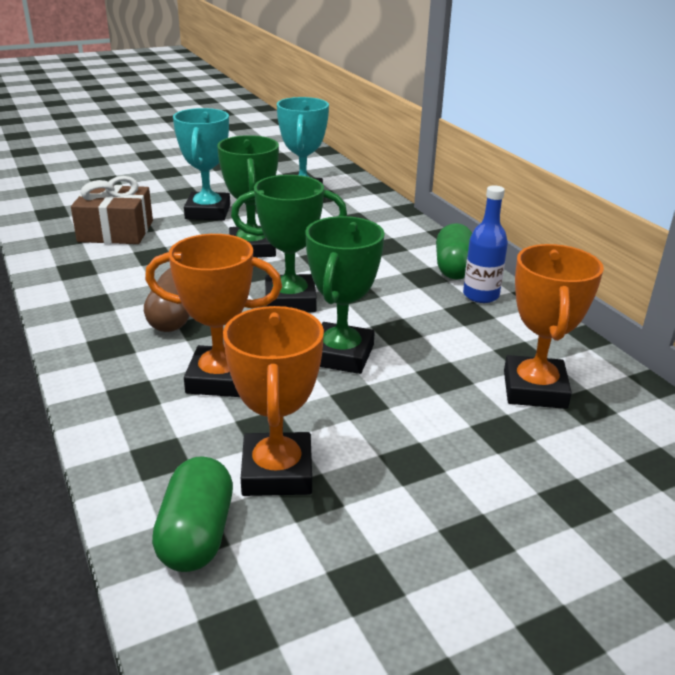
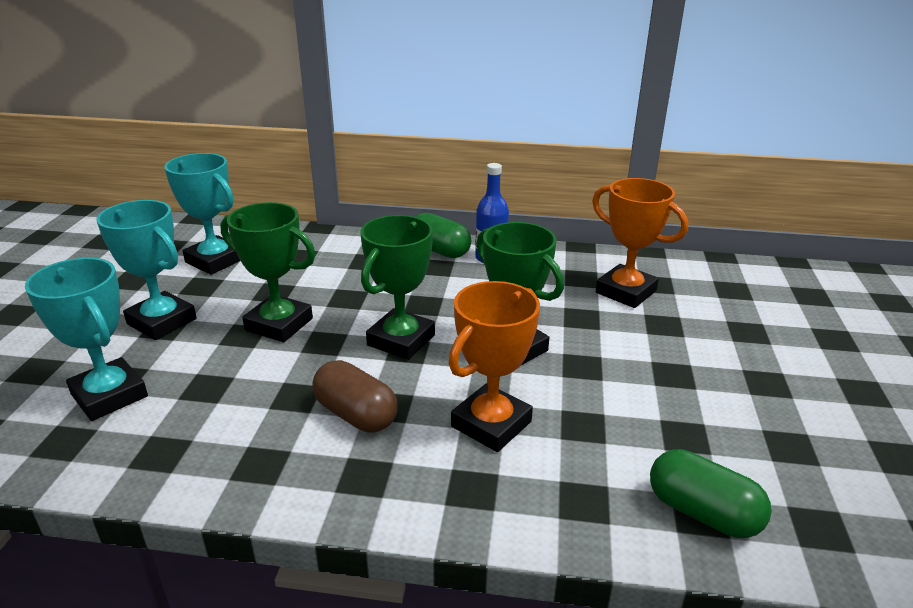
camera: 55 degrees left, 0 degrees up
(116, 231) = (109, 395): brown gift -> turquoise trophy
(277, 472) = (647, 440): orange trophy -> none

